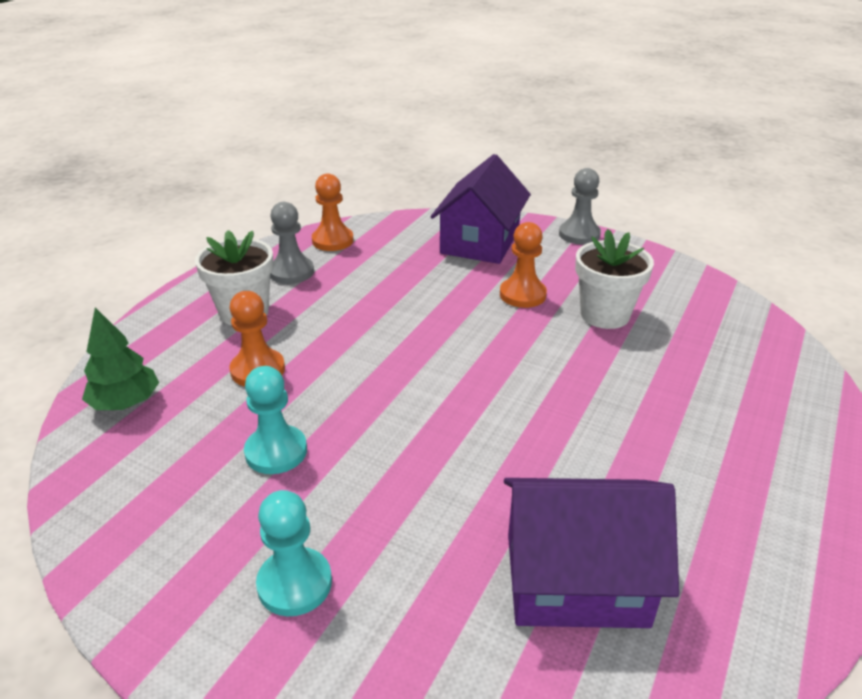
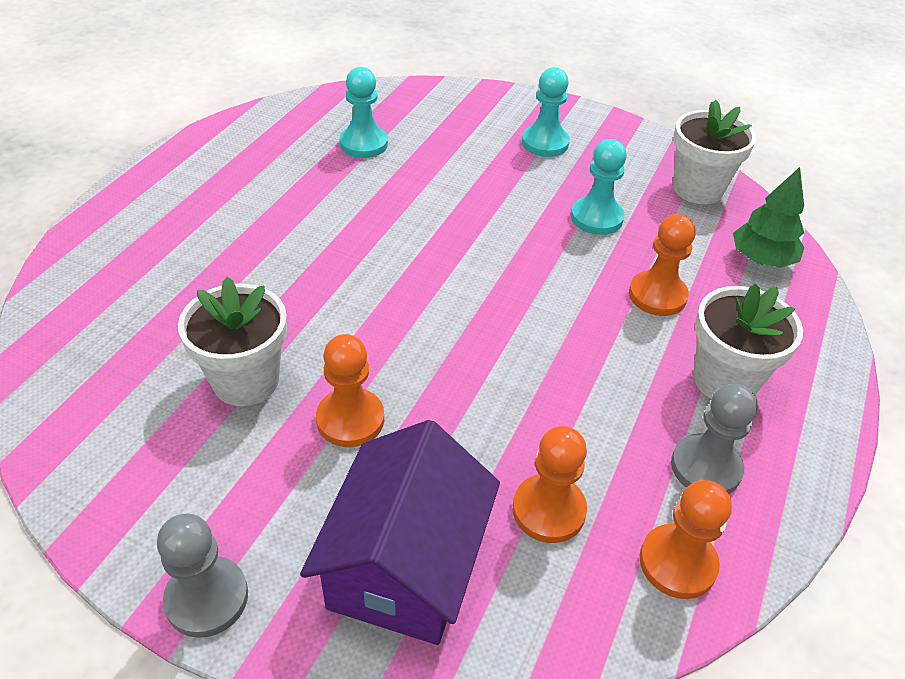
camera: 175 degrees right, 10 degrees up
(121, 495) = (697, 189): none -> white flower pot
(397, 258) = (548, 510): none -> orange pawn
(575, 579) = (363, 144): purple house -> turquoise pawn

